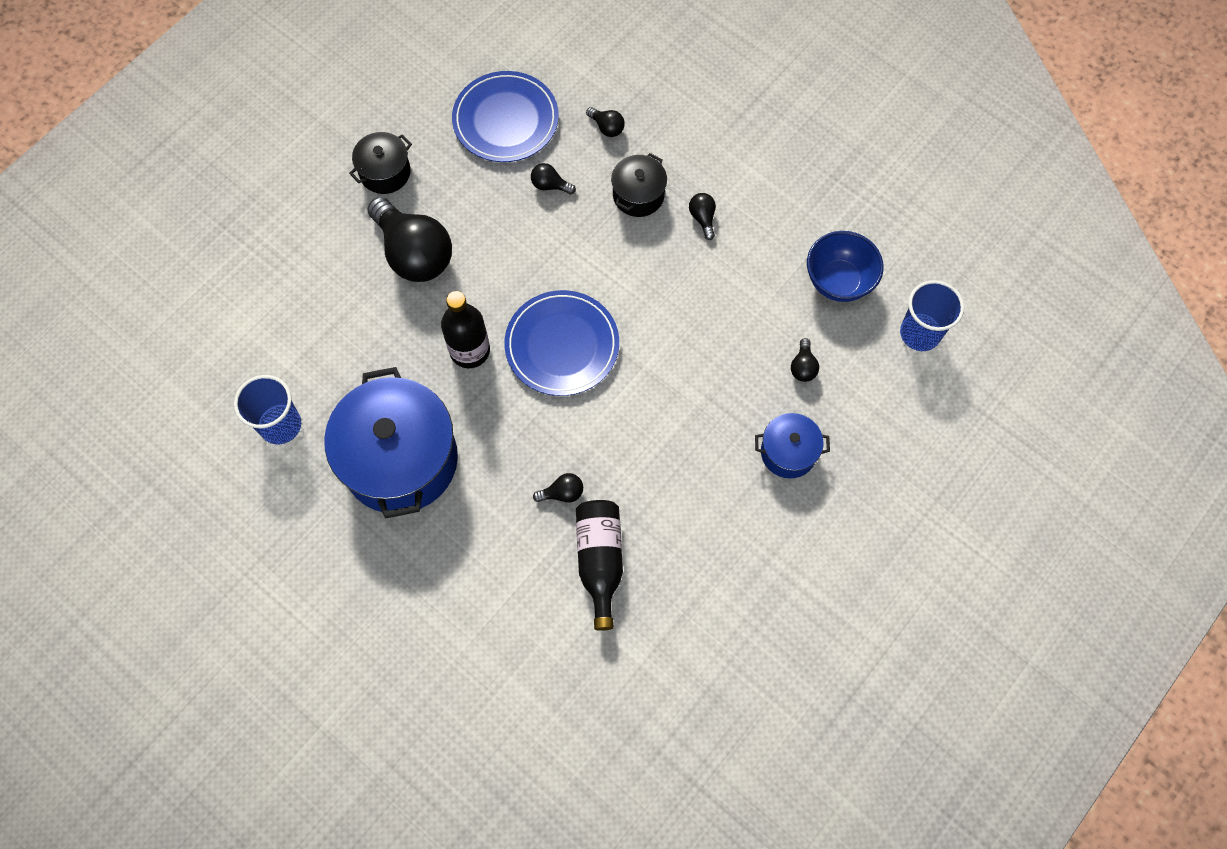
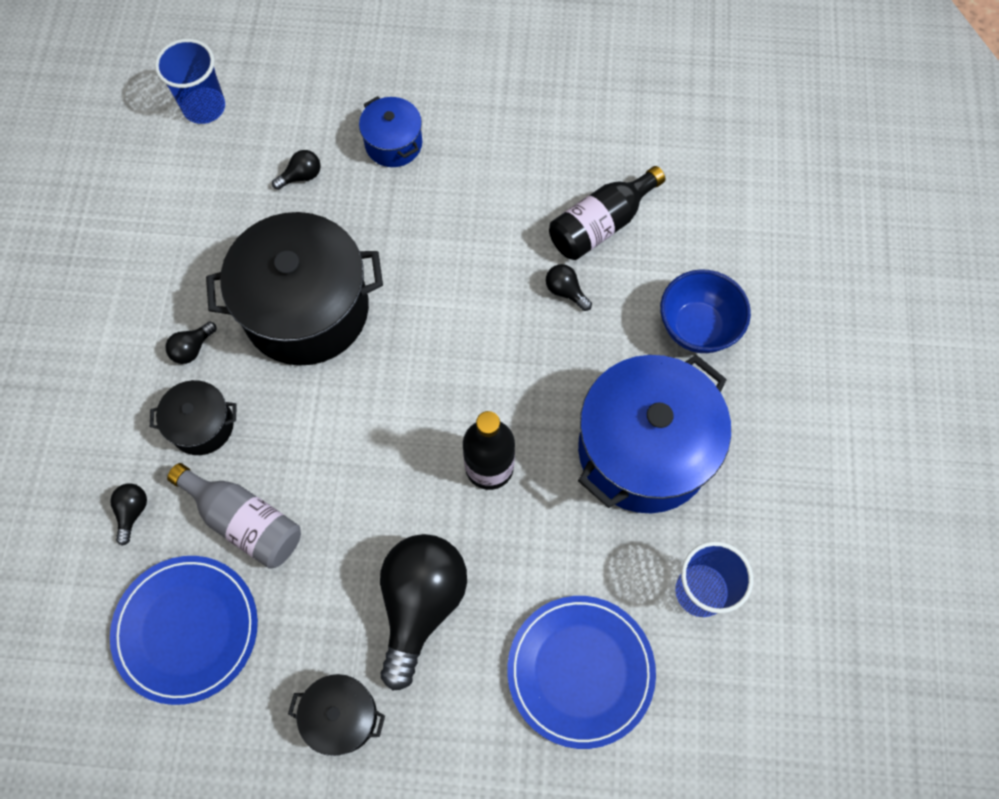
camera: 125 degrees left, 0 degrees up
(550, 185) = (245, 521): black light bulb -> grey bottle
(562, 345) = (422, 386): blue plate -> blue plate (580, 671)
(681, 306) = (306, 309): none -> black pot
(838, 281) = (190, 195): blue bowl -> blue bowl (697, 327)

